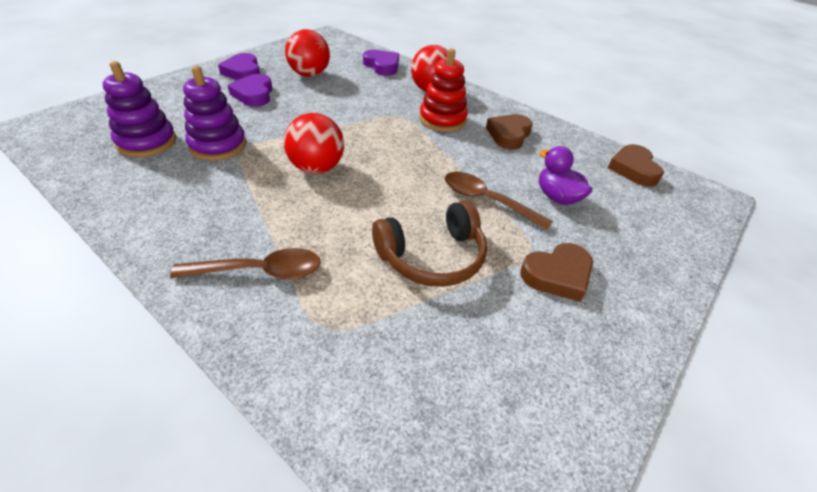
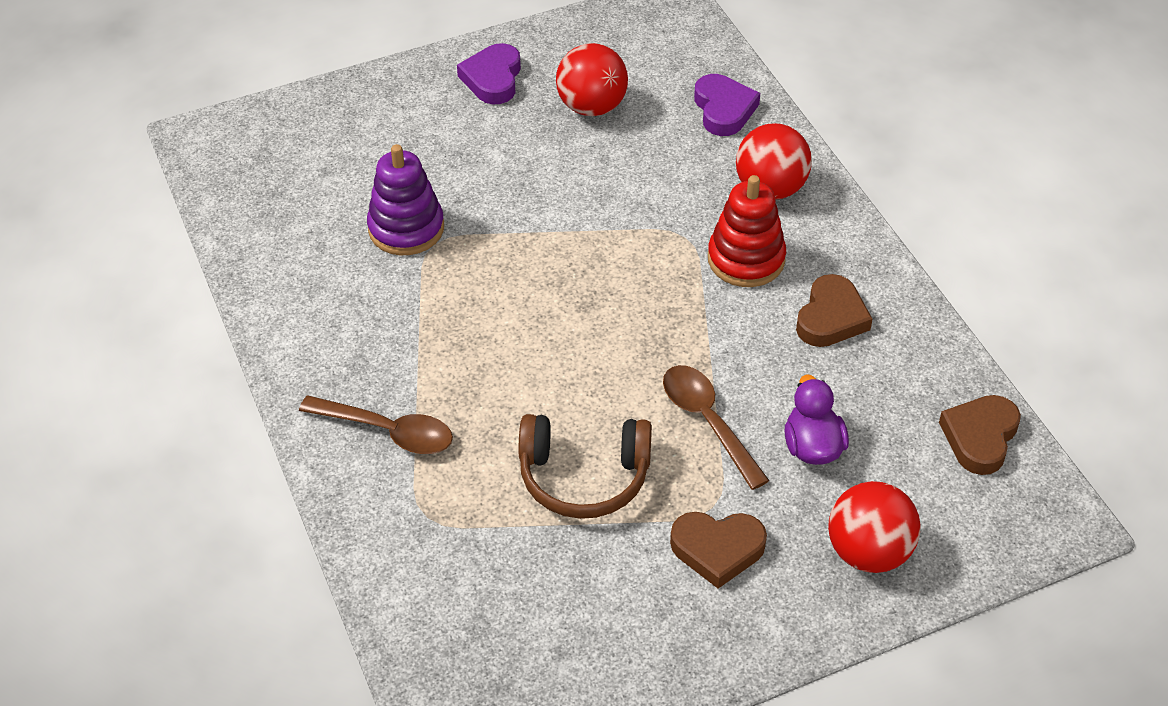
camera: 30 degrees right, 5 degrees up
(147, 142) = (323, 199): purple stacking toy -> none
(254, 94) = (489, 135): purple heart -> none
(316, 168) = (514, 303): red ball -> red ball (868, 552)
(509, 135) = (831, 317): brown heart -> brown heart turned 150 degrees clockwise

